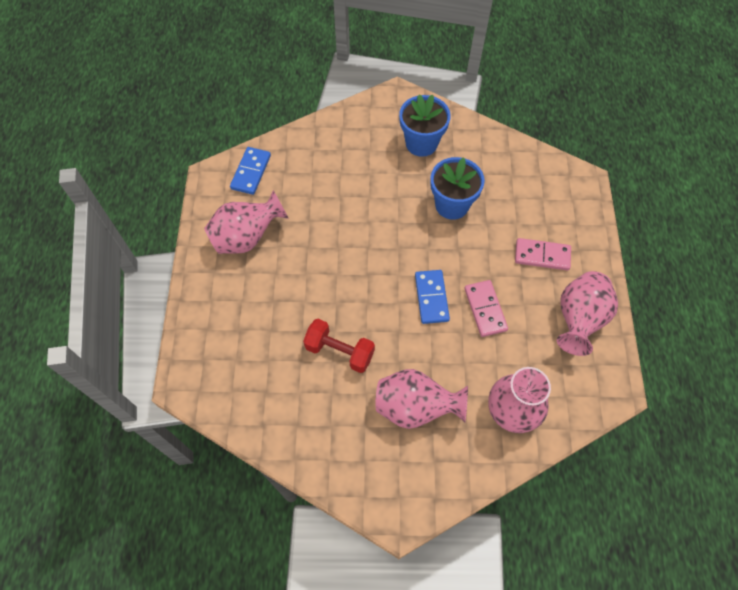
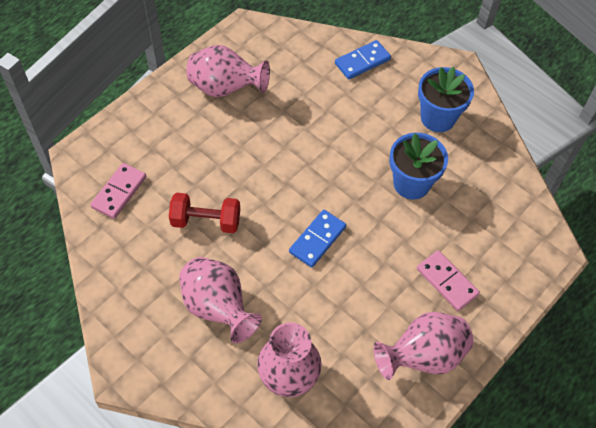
camera: 40 degrees right, 5 degrees down
(251, 172) = (278, 44): blue domino -> blue domino (362, 61)
(339, 351) = (206, 221): red dumbbell -> red dumbbell turned 60 degrees counterclockwise
(485, 309) = (351, 283): pink domino -> pink domino (119, 192)

